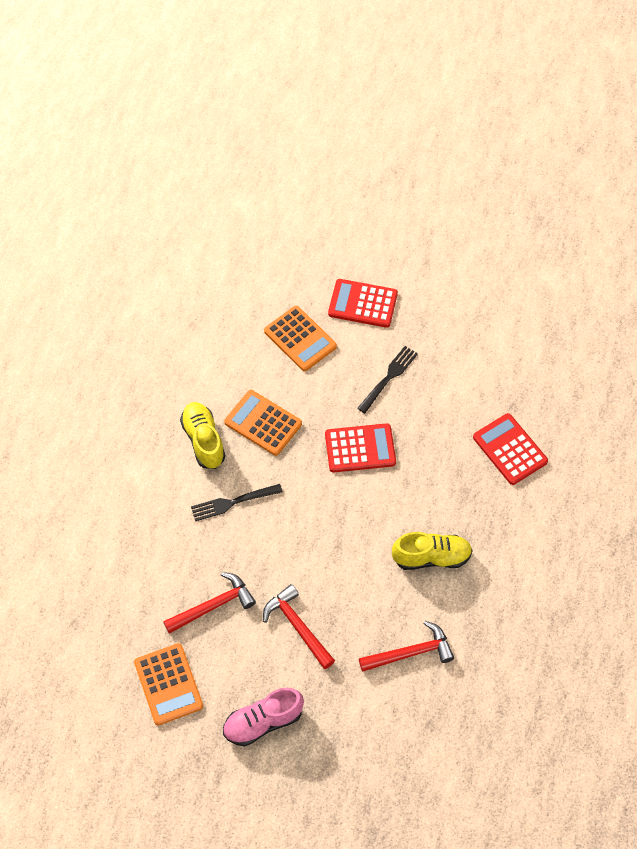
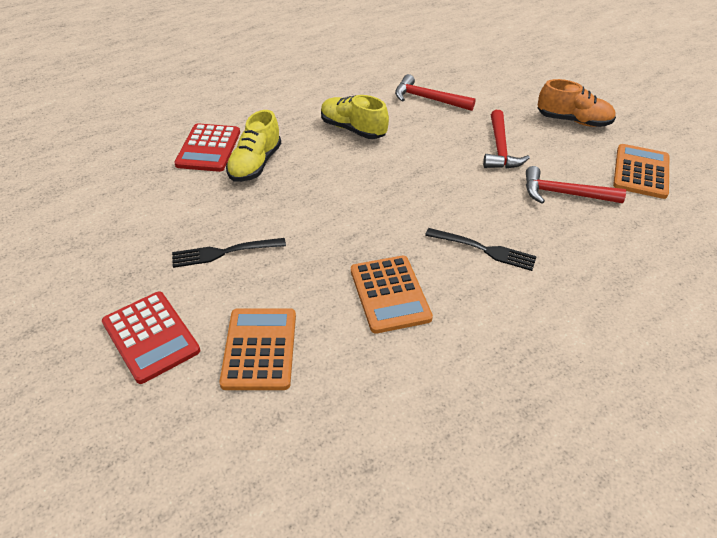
camera: 140 degrees left, 15 degrees down
(203, 440) = (469, 319): yellow shoe -> yellow shoe (255, 164)
(263, 722) = (573, 121): pink shoe -> orange shoe
(360, 448) = (321, 218): red calculator -> none

